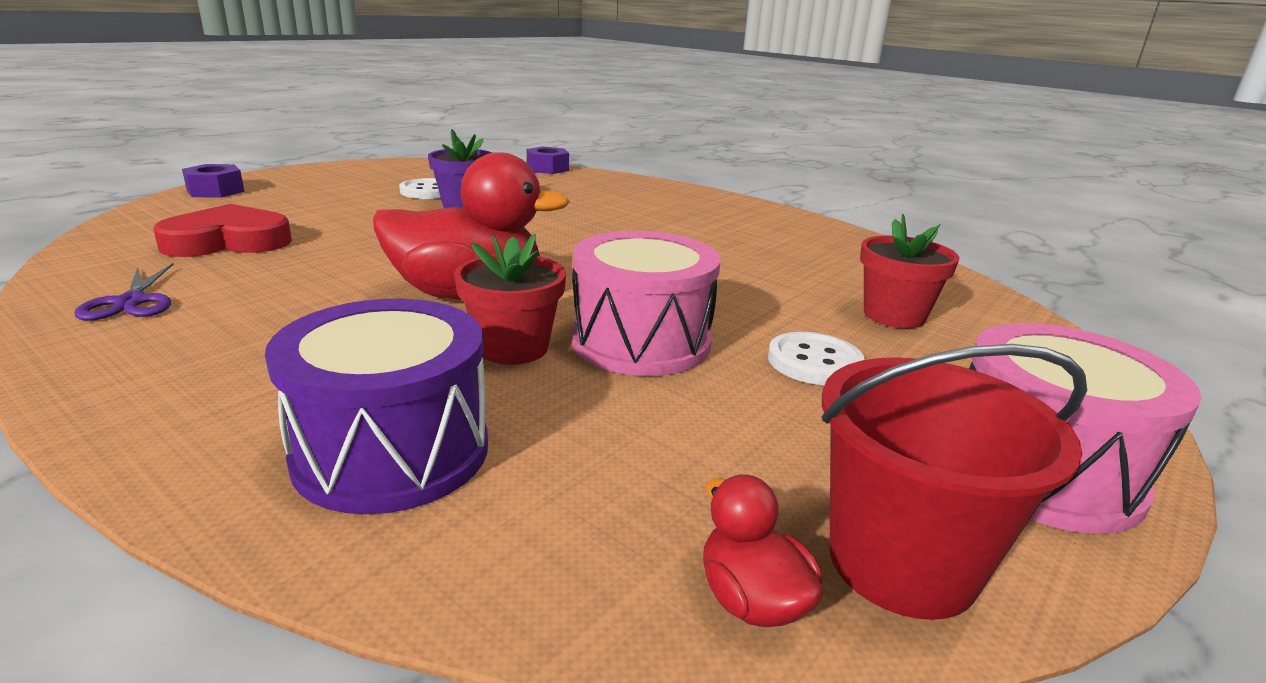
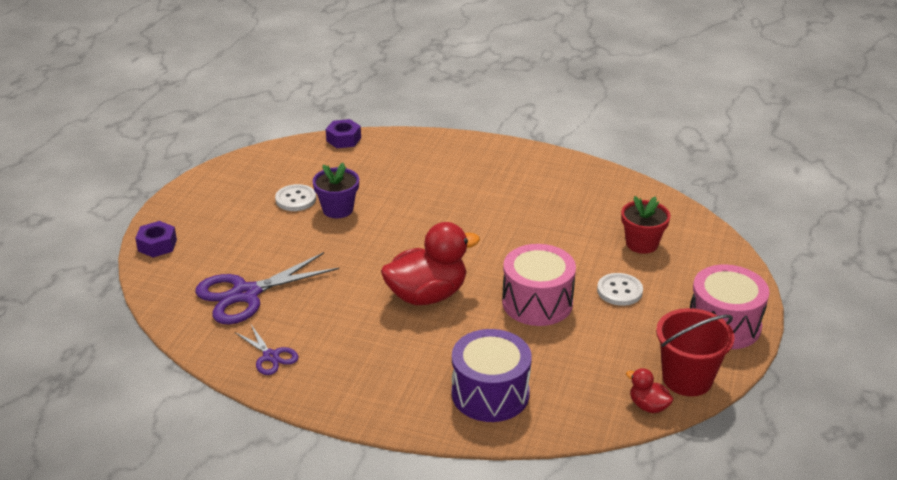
camera: 20 degrees left, 10 degrees up
(228, 241) = (246, 294): red heart -> purple scissors
(513, 348) = (484, 325): red flower pot -> none

